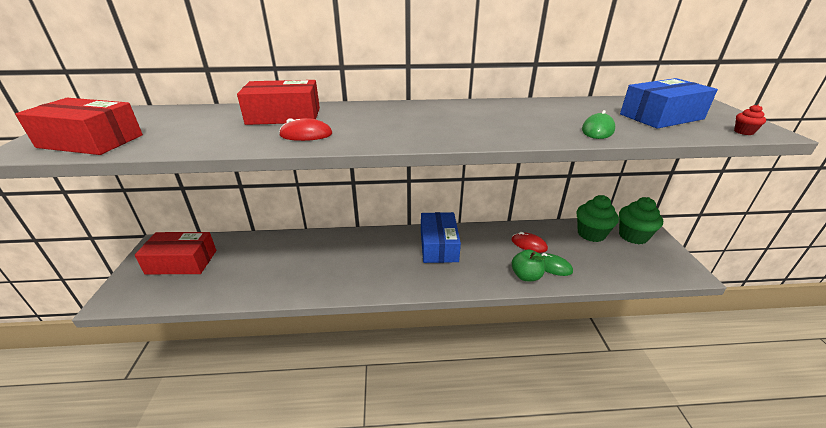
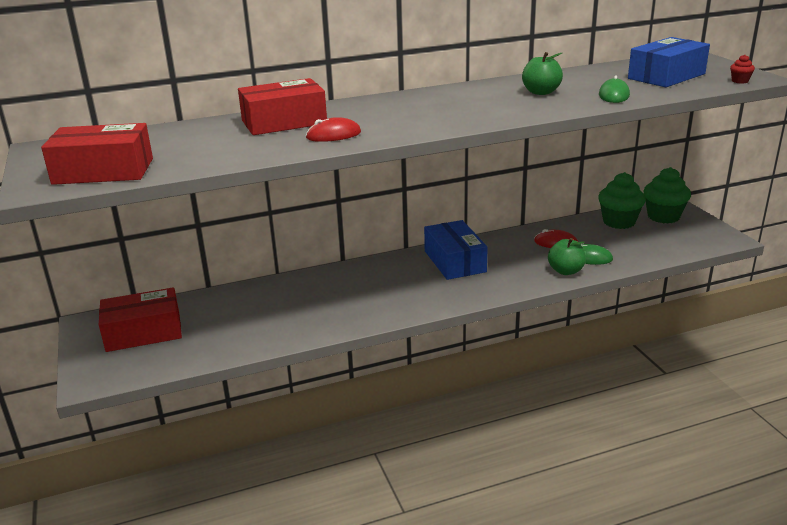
camera: 15 degrees left, 5 degrees down
(526, 117) = (541, 92): none -> green apple

